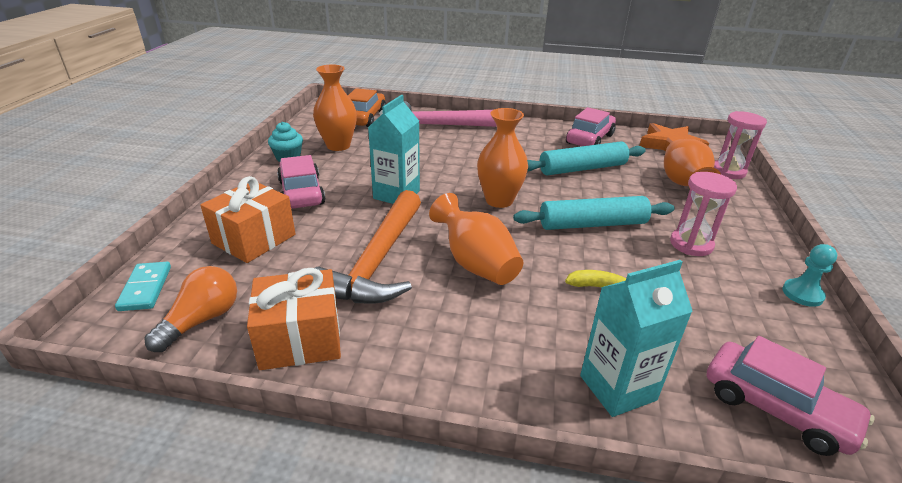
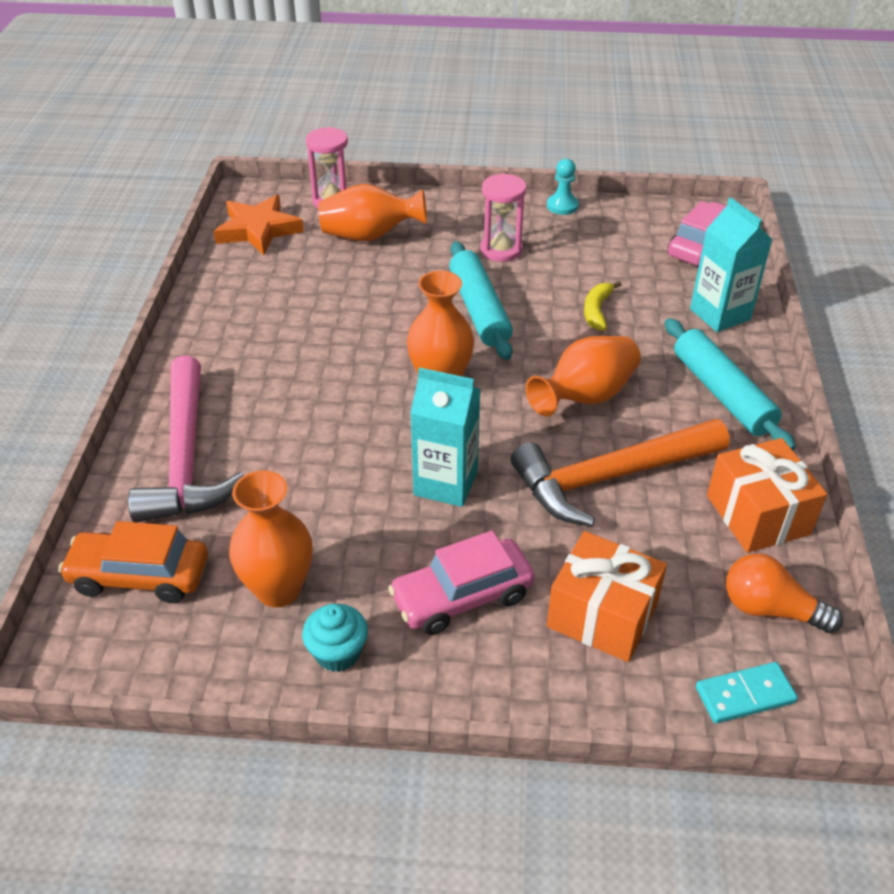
camera: 95 degrees left, 10 degrees up
(377, 262) = (609, 477): orange hammer -> orange hammer turned 150 degrees clockwise
(582, 168) = (337, 308): turquoise rolling pin -> turquoise rolling pin (722, 394)
(589, 139) = (239, 296): pink car -> none

